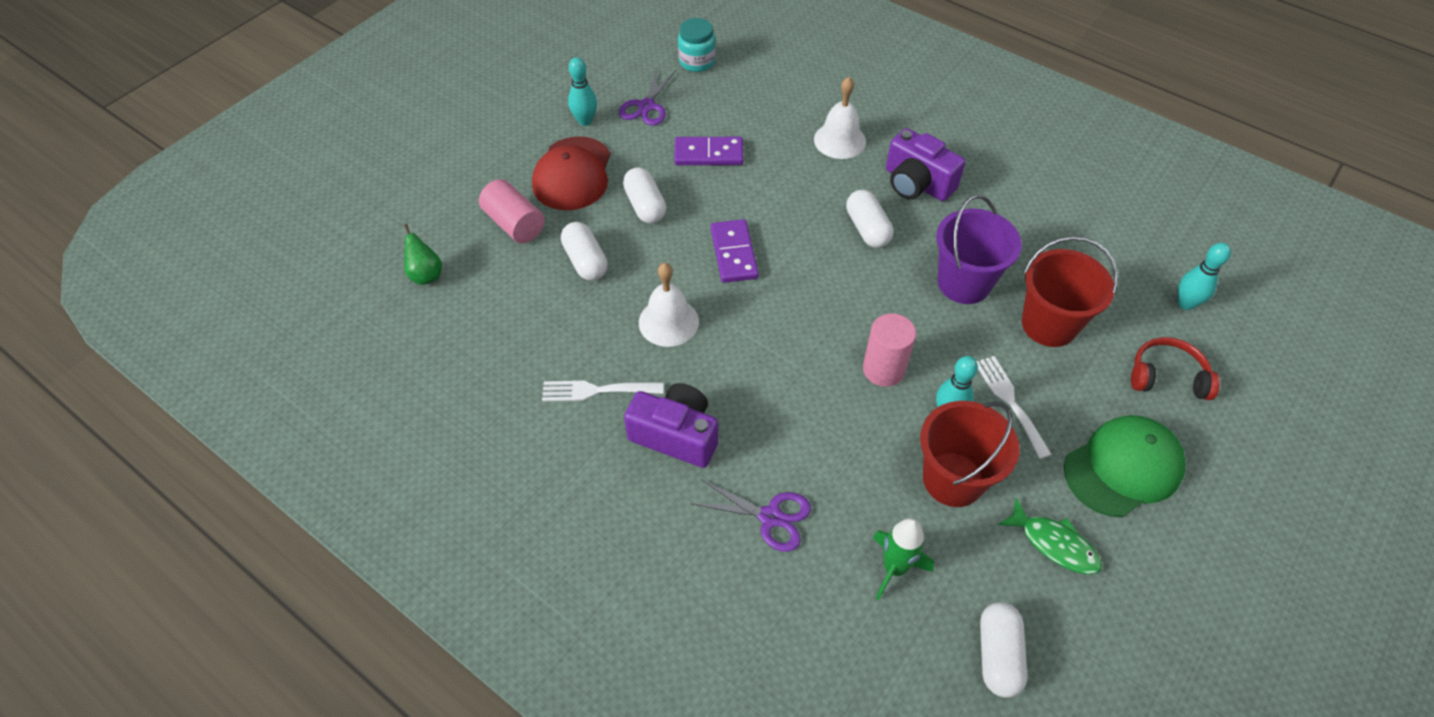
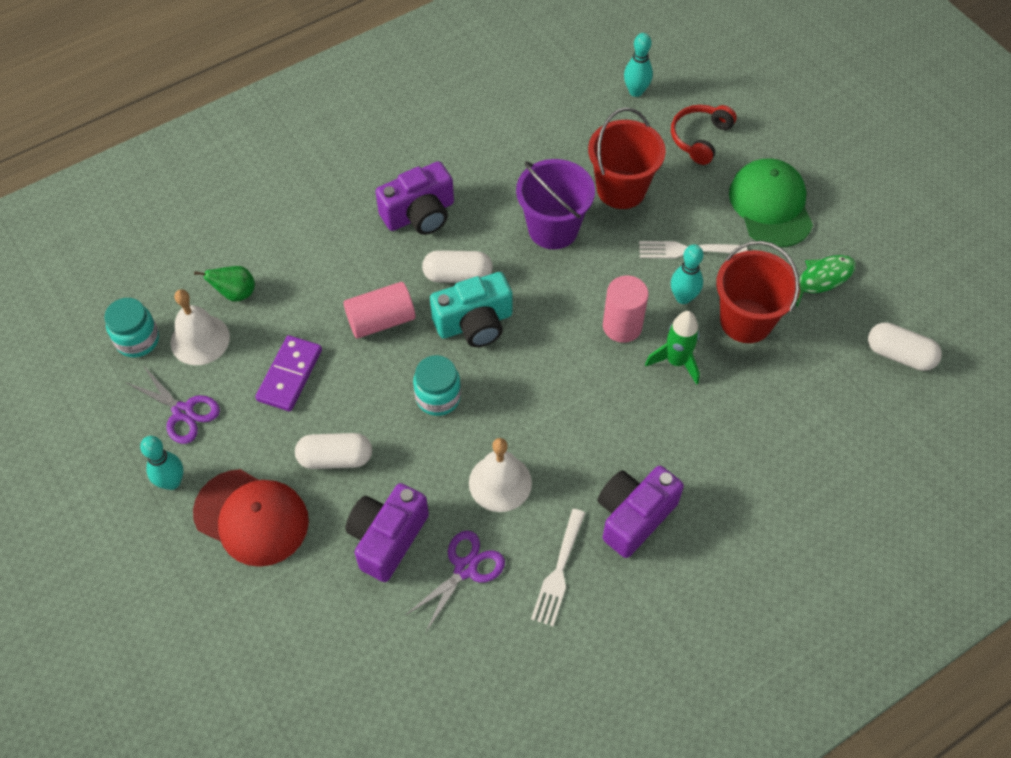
camera: 70 degrees left, 5 degrees up
(426, 275) = (334, 711): green pear -> green pear (235, 293)
(515, 224) = (299, 597): pink cylinder -> pink cylinder (381, 320)
(585, 261) = (387, 538): white capsule -> purple camera
(734, 253) = (438, 397): purple domino -> turquoise jar
(770, 517) = (741, 467): purple scissors -> purple scissors (465, 568)
(823, 255) = (474, 323): none -> turquoise camera
(839, 140) = (331, 253): white bell -> white bell (200, 339)
(894, 568) = (812, 394): green rocket -> green rocket (676, 362)

